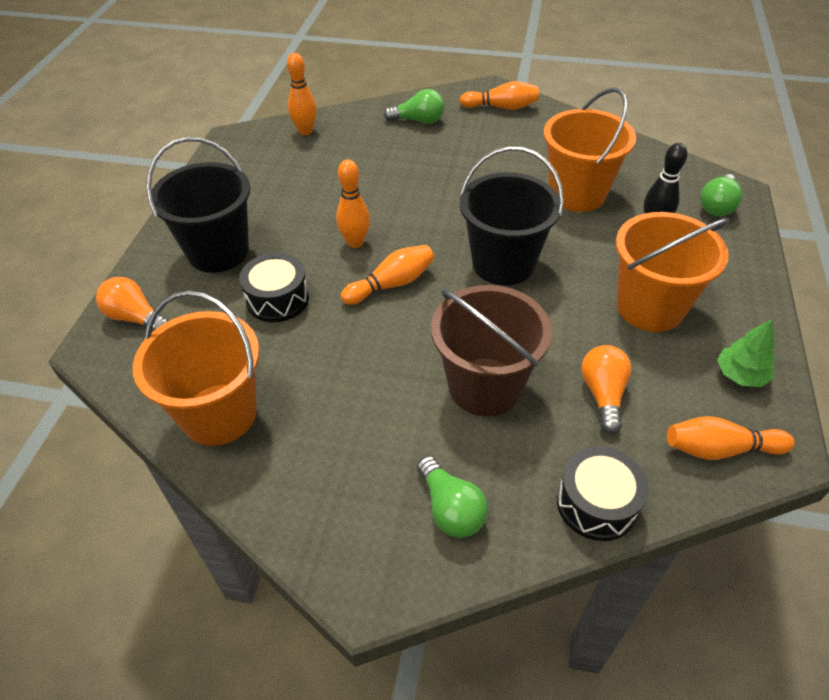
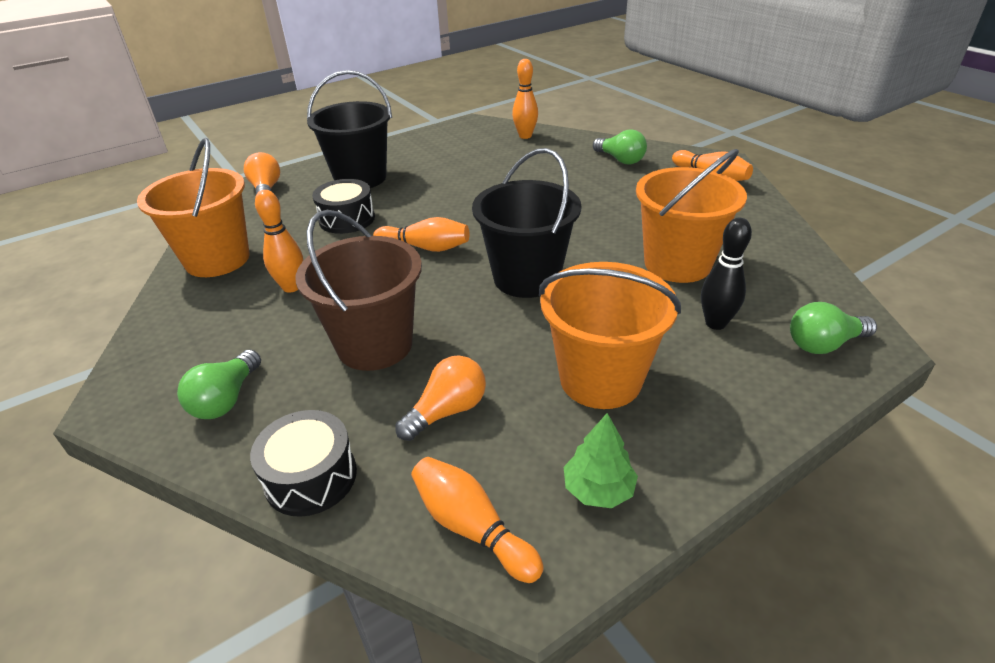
camera: 45 degrees right, 10 degrees down
(355, 242) = (446, 212): orange bowling pin -> orange bowling pin (291, 287)

